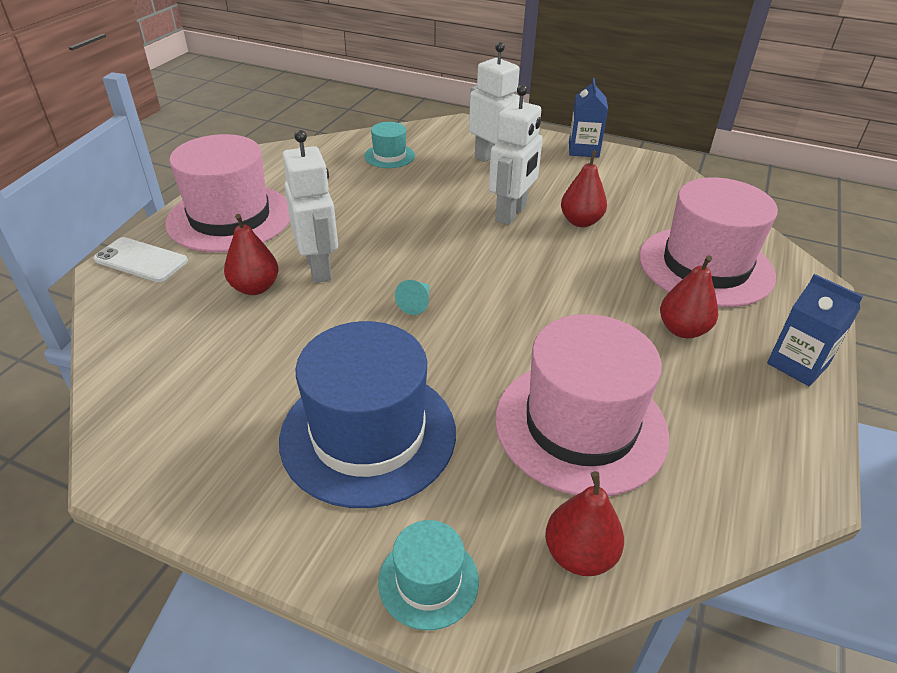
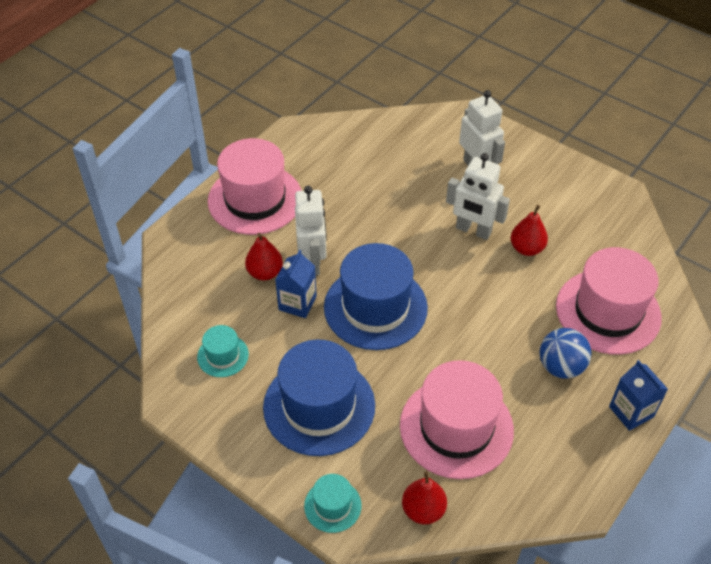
camera: 15 degrees right, 10 degrees up
(141, 260) = (188, 232): white phone -> none
(389, 156) = (392, 147): turquoise hat -> turquoise hat (223, 355)
(416, 303) = (375, 307): turquoise cone -> blue hat
(511, 213) = (473, 230): white robot -> white robot turned 75 degrees clockwise
(583, 150) = (562, 164): blue carton -> blue carton (297, 303)
(682, 330) = (561, 367): red pear -> blue ball

